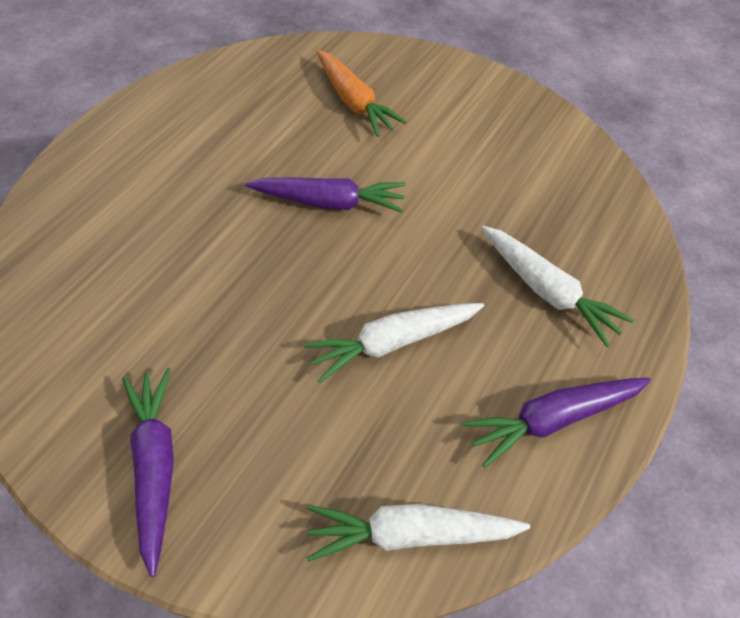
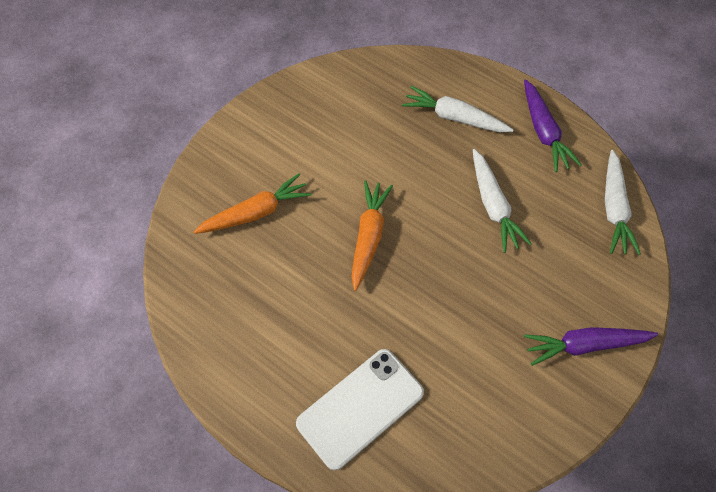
camera: 85 degrees left, 5 degrees up
(105, 208) = (360, 408): none -> white phone
(329, 202) = (368, 237): purple carrot -> orange carrot
(546, 290) = (455, 117): white carrot -> white carrot turned 120 degrees counterclockwise

